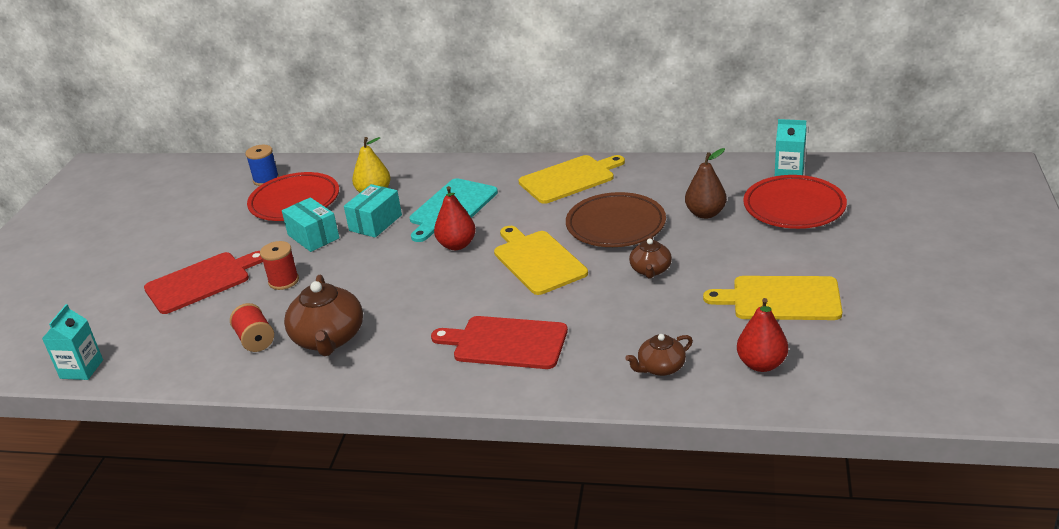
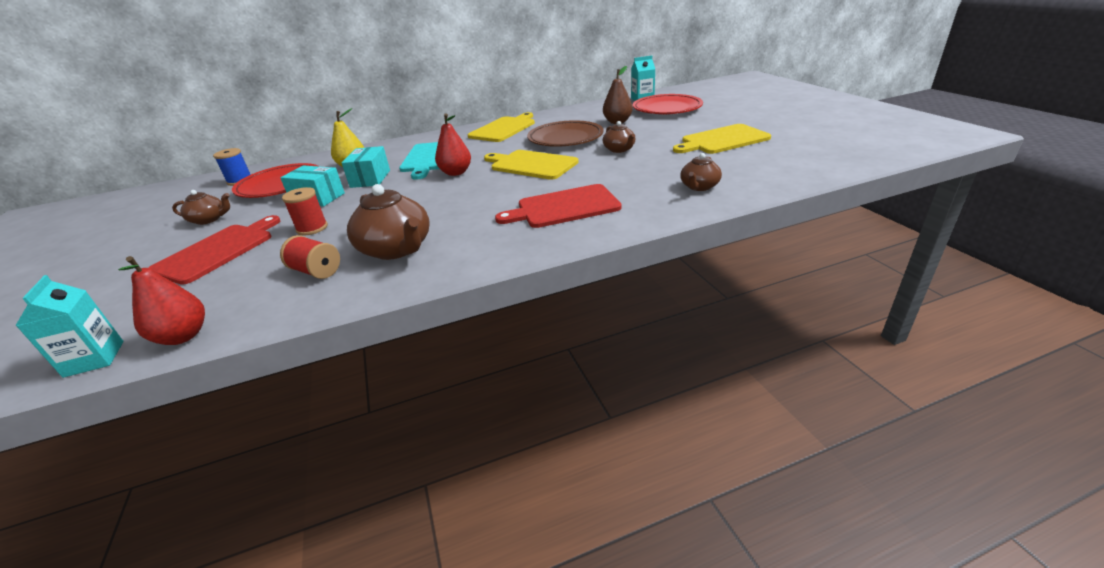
camera: 30 degrees left, 0 degrees up
(215, 233) = (209, 219): none -> brown teapot
(761, 364) = (761, 167): red pear -> red pear (183, 336)

